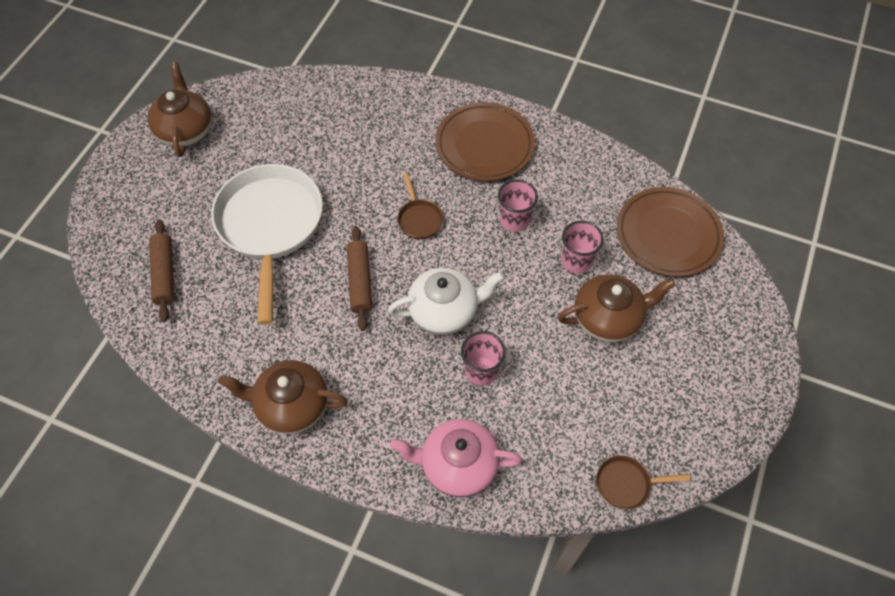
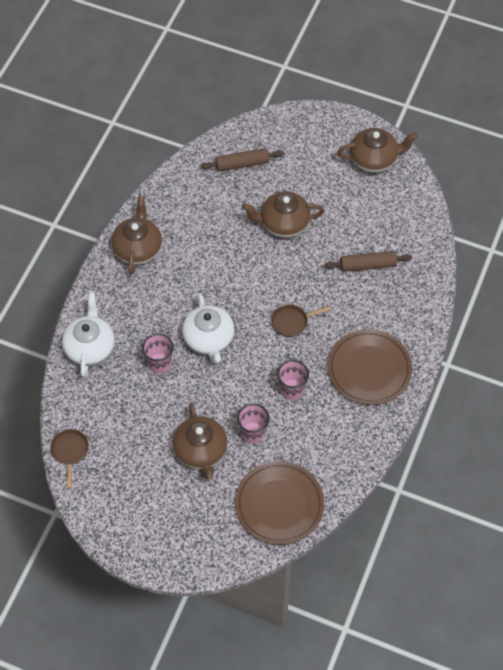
camera: 90 degrees right, 0 degrees up
(270, 227) = (283, 223): white pan -> brown teapot
(360, 282) = (235, 284): brown rolling pin -> brown rolling pin (367, 265)
(457, 465) = (90, 347): pink teapot -> white teapot

